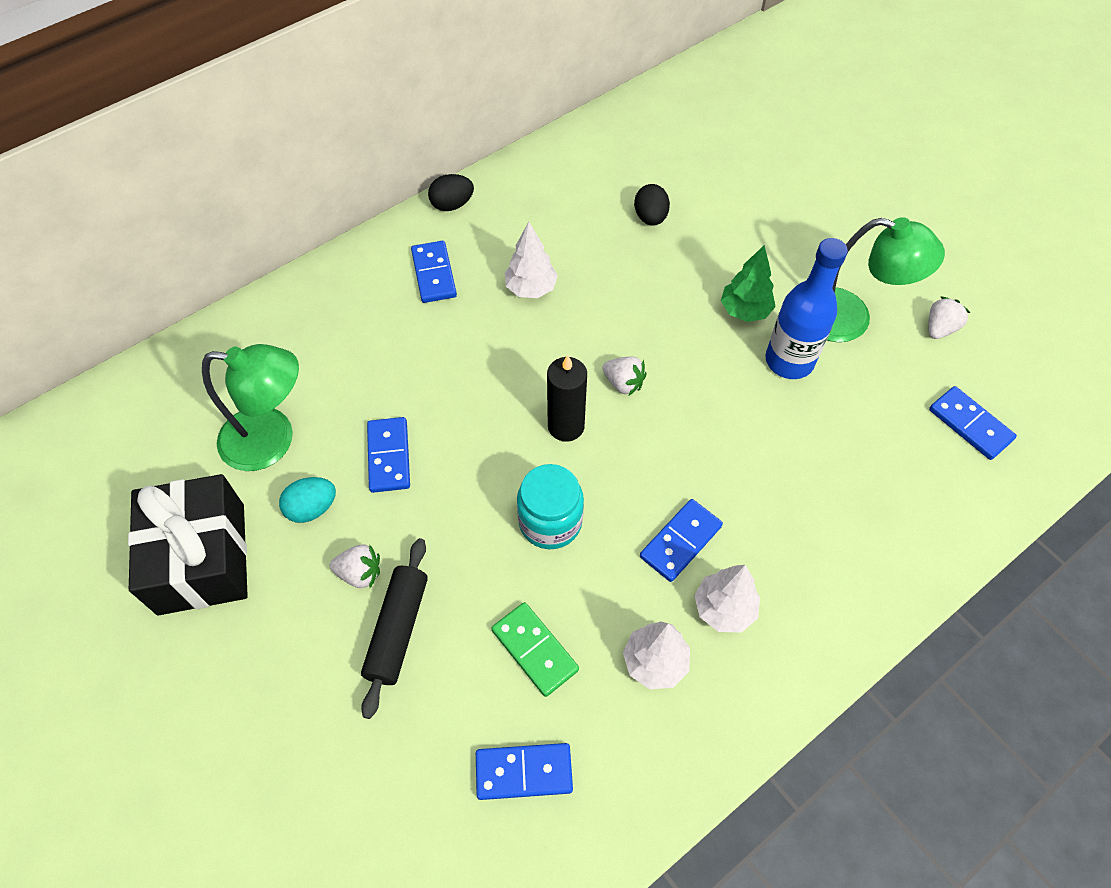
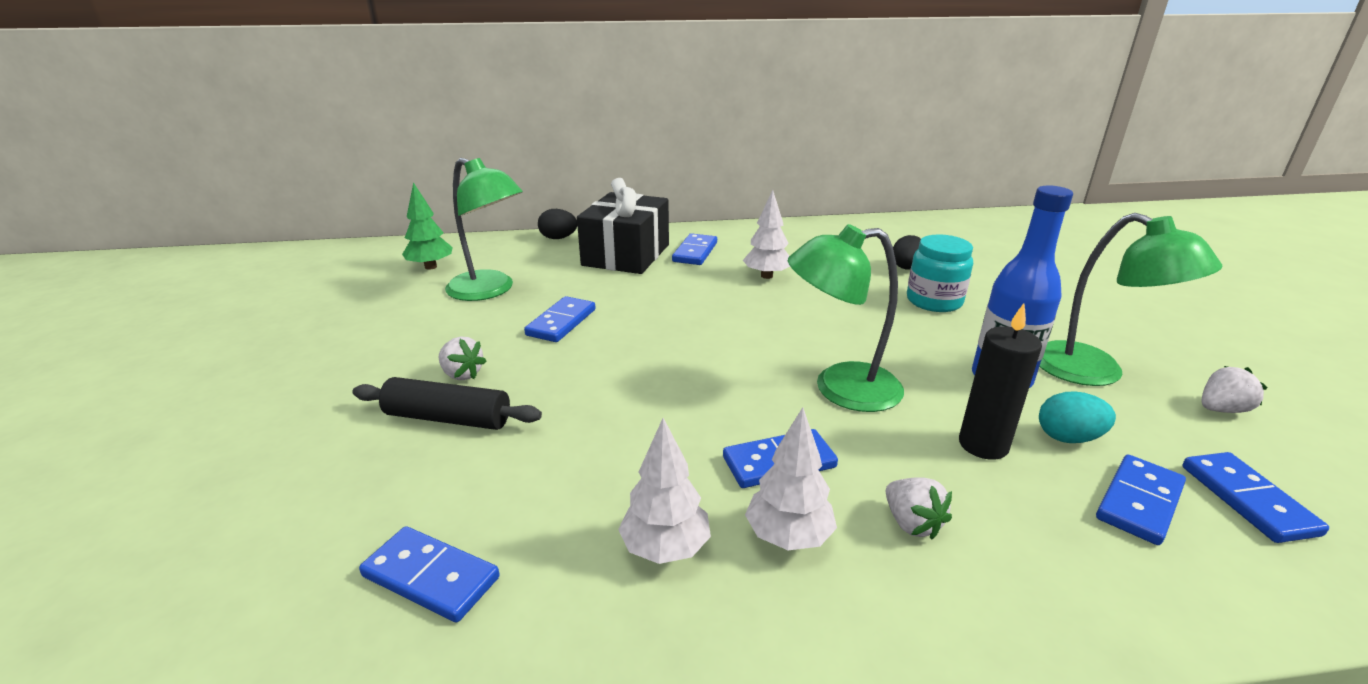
camera: 30 degrees right, 30 degrees down
(202, 558) = (368, 328): black gift -> black gift (626, 255)
(312, 508) = (473, 329): turquoise egg -> turquoise egg (1068, 438)
(398, 630) = (448, 418): black rolling pin -> black rolling pin turned 60 degrees clockwise
(452, 205) = (741, 229): black egg -> black egg (558, 238)
(535, 650) = (549, 482): green domino -> none
(550, 522) = (655, 401): turquoise jar -> turquoise jar (934, 301)
(566, 426) = (727, 351): black candle -> black candle (983, 445)
(623, 383) = (806, 343): white strawberry -> white strawberry (911, 523)
(680, 433) = (840, 388): none -> green lamp
(745, 311) = (968, 336): green tree -> green tree (431, 267)
(913, 460) = (1139, 502): none -> blue domino

